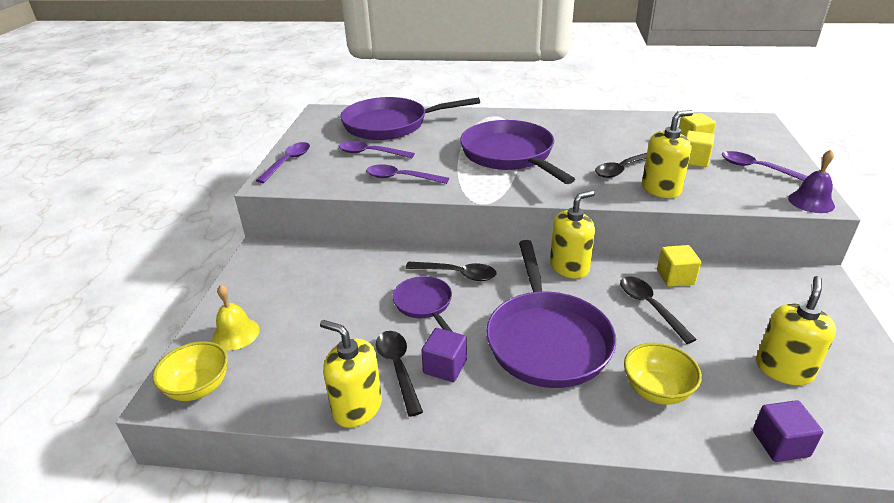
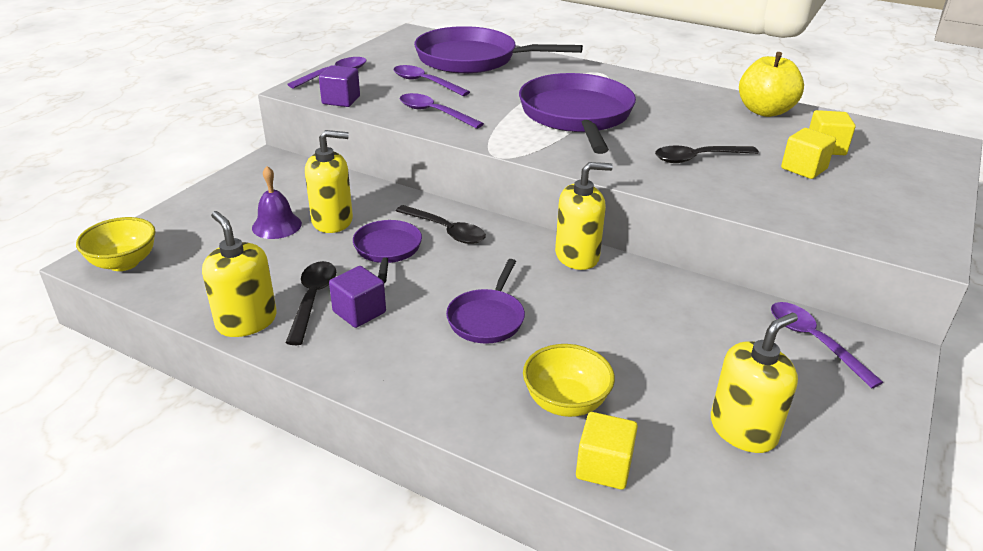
camera: 20 degrees right, 0 degrees up
(236, 334) = (190, 227): yellow bell -> none
(546, 339) = (487, 318): purple pan -> purple pan, size x0.52
(631, 122) = (765, 111): none -> yellow apple
(650, 307) = (636, 321): black spoon -> none
(661, 189) = (725, 189): yellow soap dispenser -> yellow soap dispenser (332, 221)
(675, 277) = (697, 299): yellow cube -> yellow cube (604, 467)
(757, 169) = (881, 196): purple spoon -> purple spoon (814, 342)
(780, 443) = (664, 499): purple cube -> purple cube (341, 100)
(811, 202) = (917, 248): purple bell -> purple bell (276, 225)

